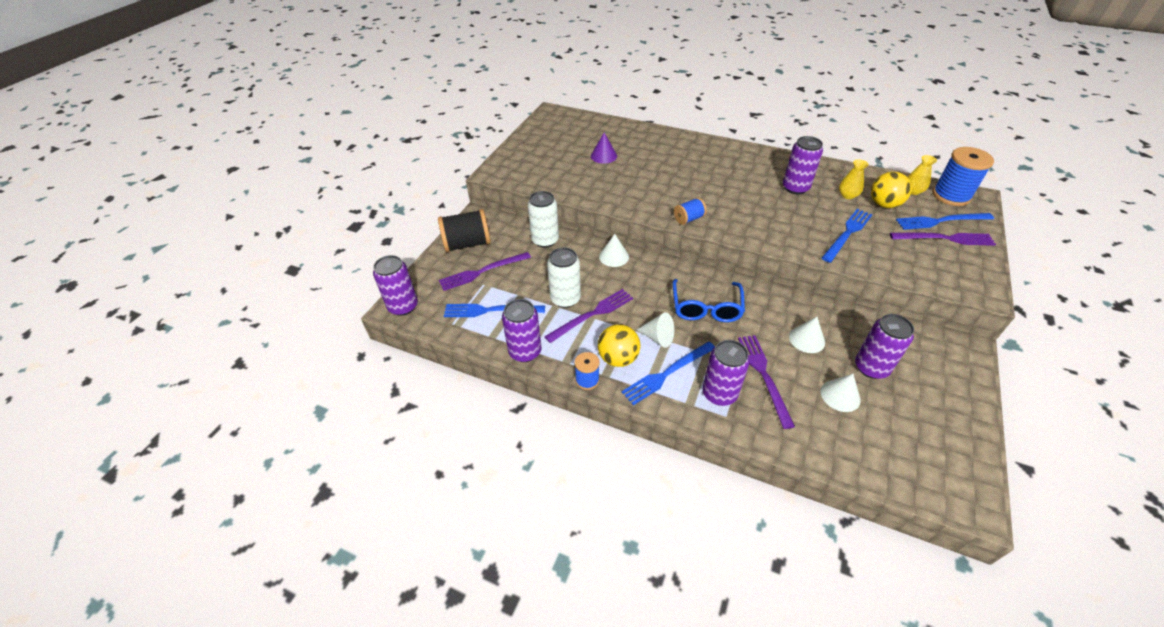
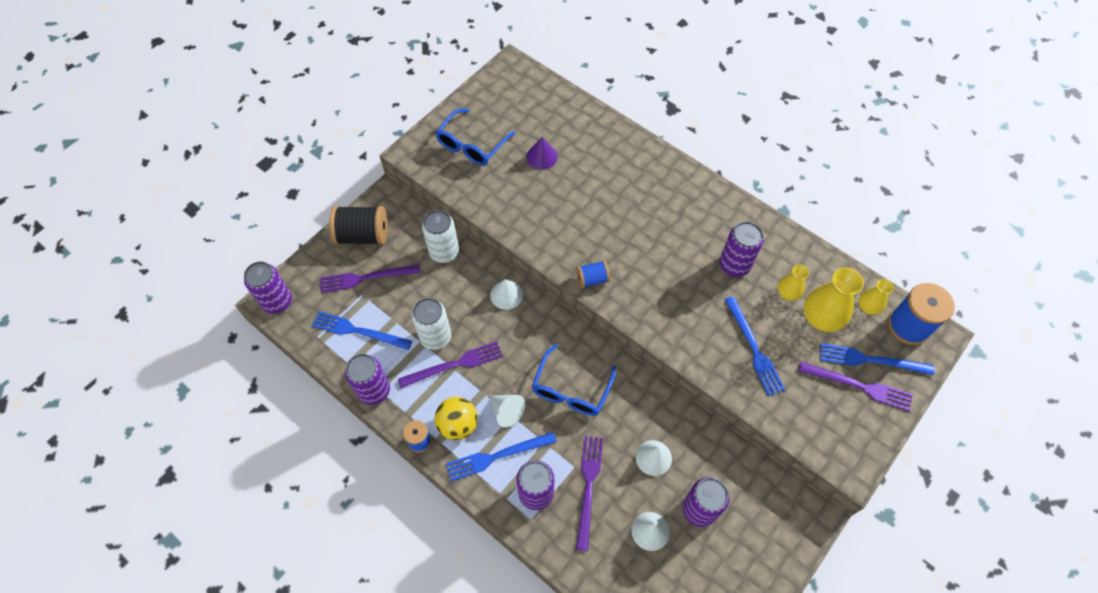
camera: 15 degrees right, 15 degrees up
(542, 159) = (472, 144): none -> blue glasses
(847, 233) = (754, 348): blue fork -> blue fork turned 105 degrees clockwise
(884, 204) = (821, 318): yellow ball -> yellow vase

